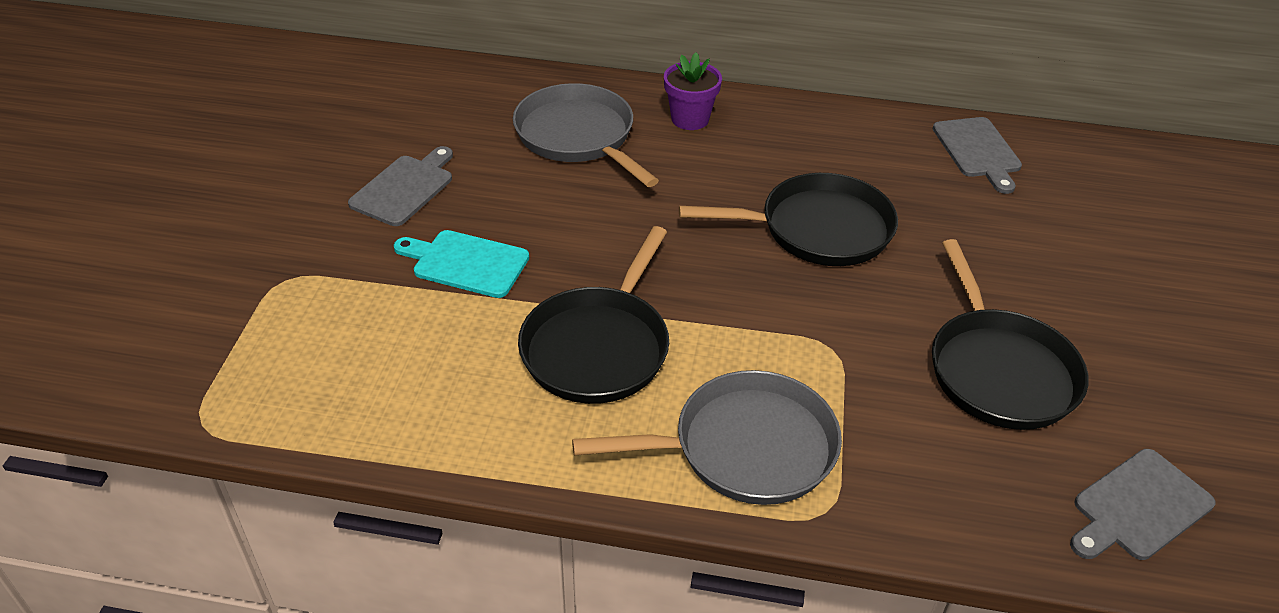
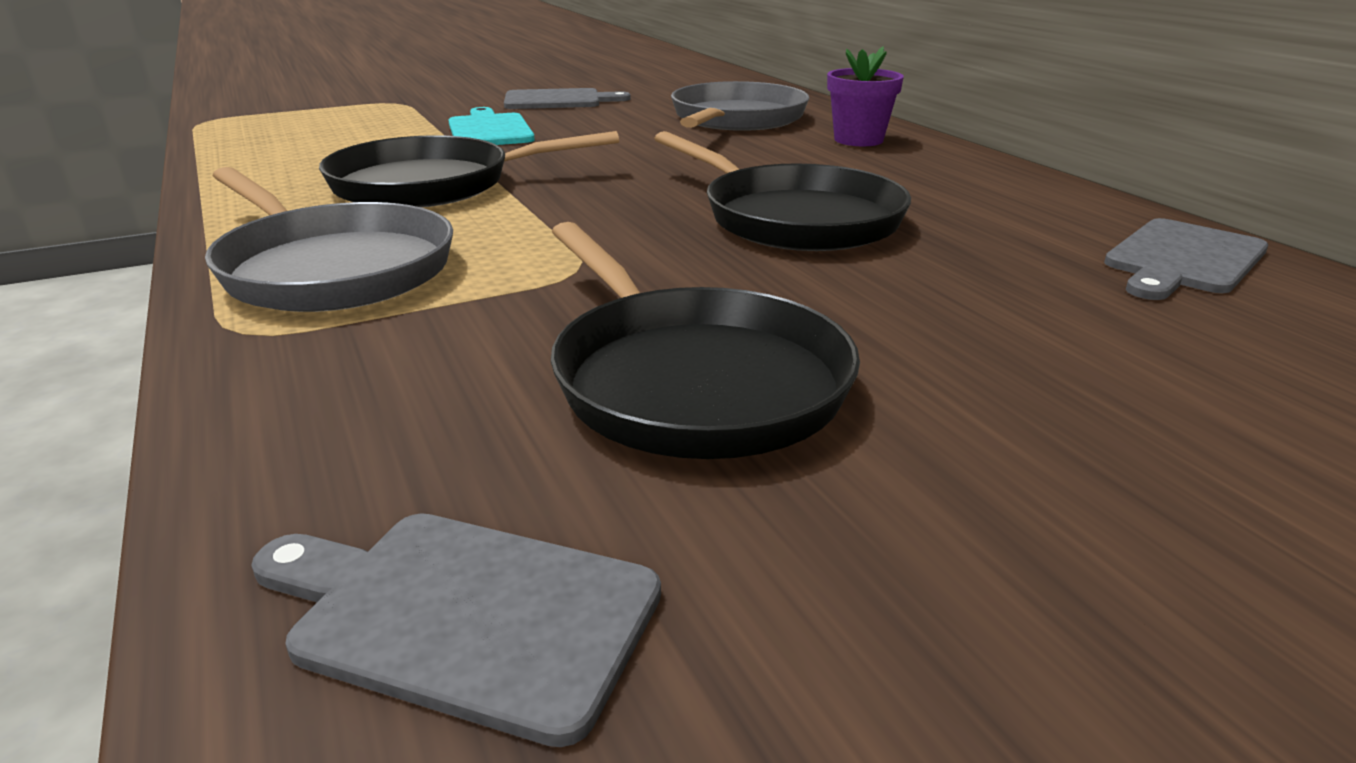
camera: 55 degrees right, 15 degrees down
(998, 370) = (692, 380): black pan -> black pan turned 75 degrees counterclockwise

